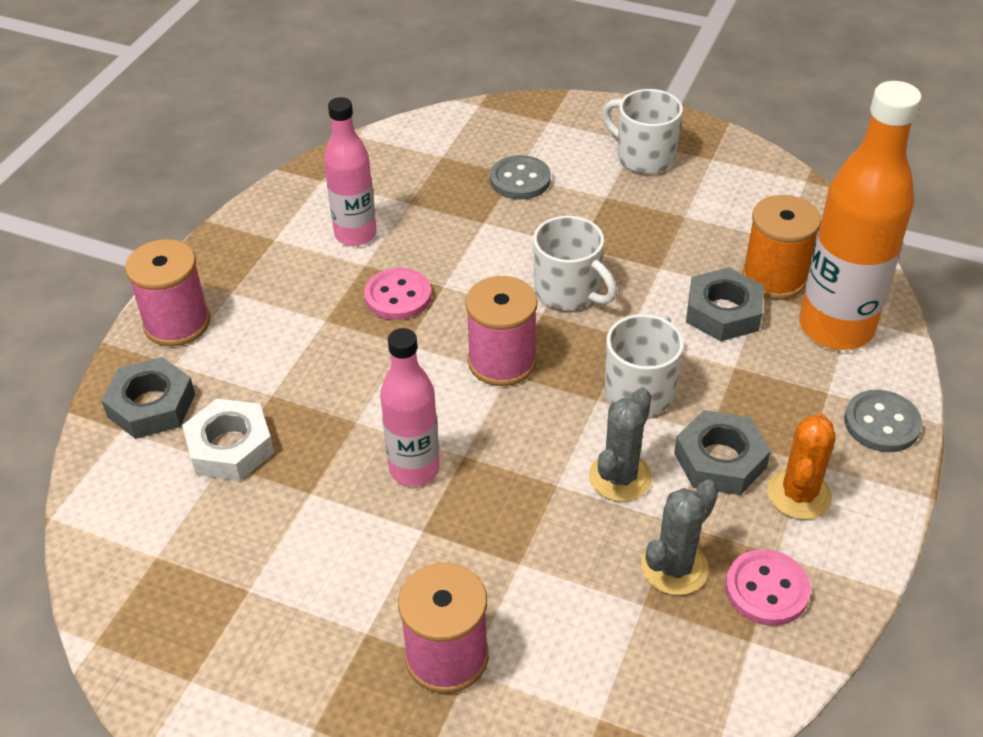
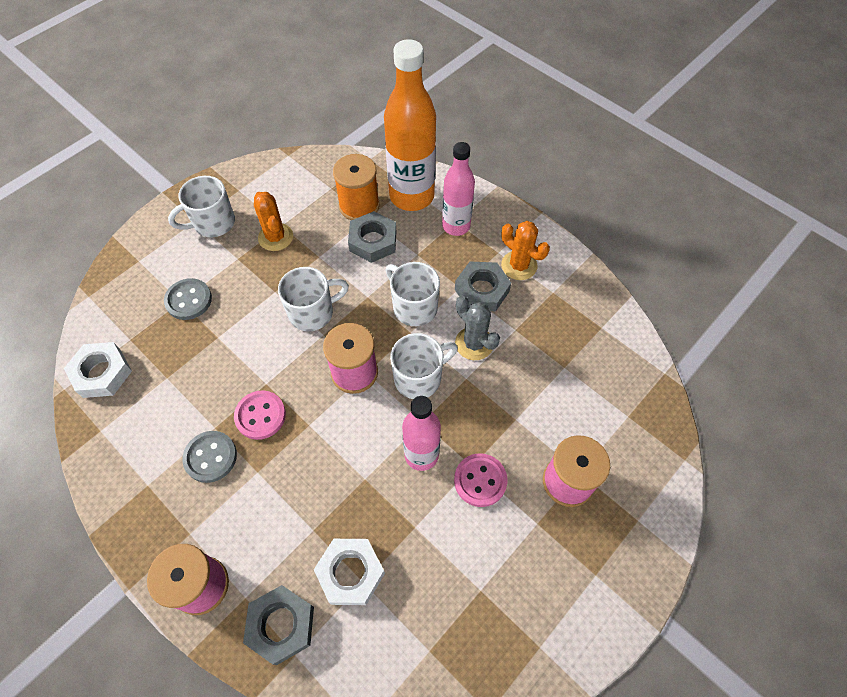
camera: 70 degrees left, 15 degrees up
(355, 234) = (178, 424): pink bottle -> pink bottle (456, 226)
(389, 153) = (102, 373): none -> white nut
(529, 431) = (419, 378): none -> white mug
(661, 217) = (275, 237): none -> orange cactus
(674, 567) = (545, 342): grey cactus -> none
(767, 589) = (573, 306): pink button -> pink button (480, 480)
(881, 423) = (487, 209): grey button -> grey button (210, 457)

